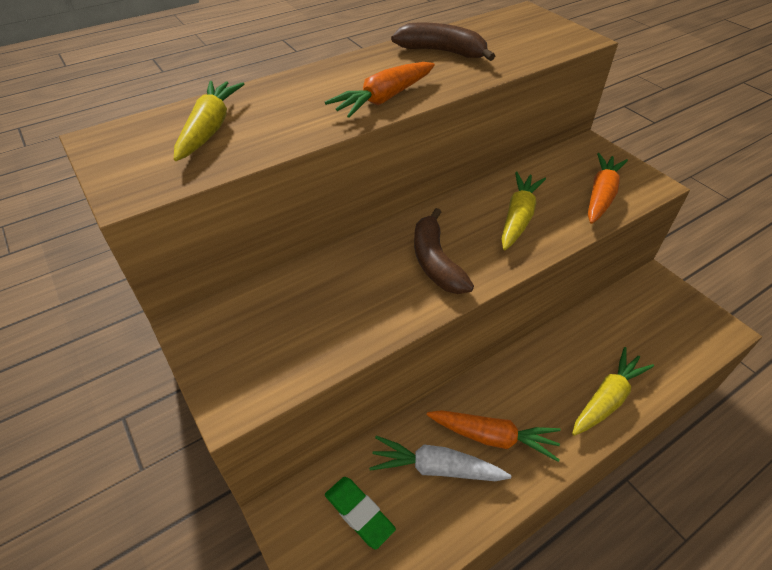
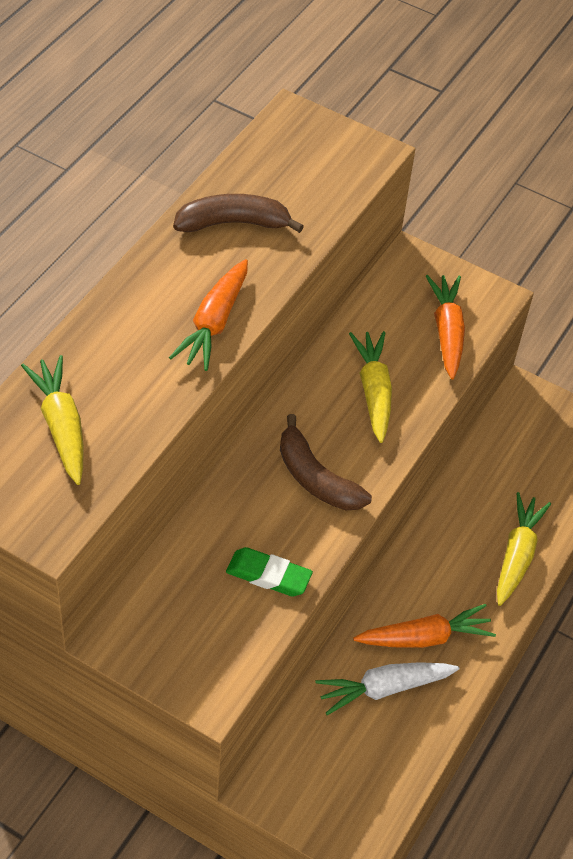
camera: 30 degrees left, 5 degrees up
(359, 513) = (334, 758): green eraser -> green eraser (268, 575)

